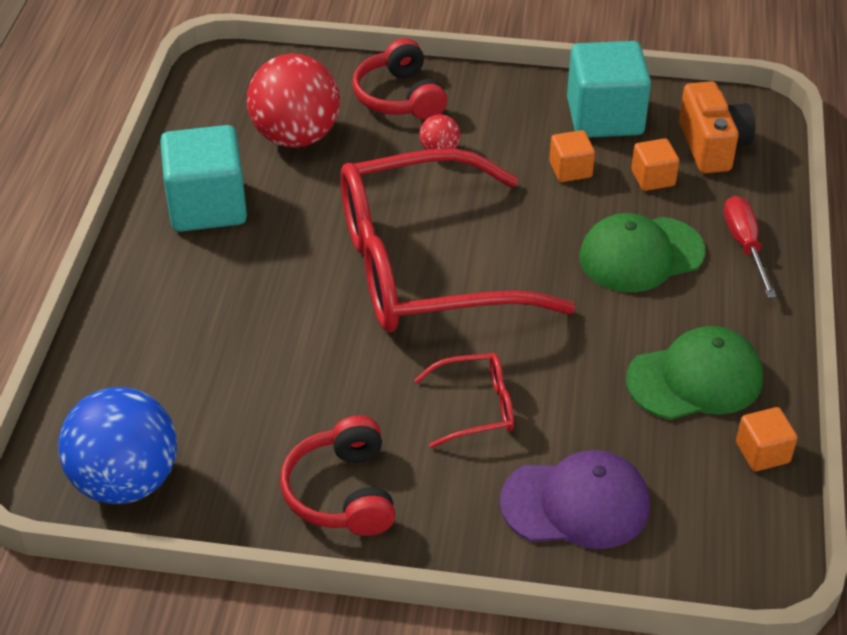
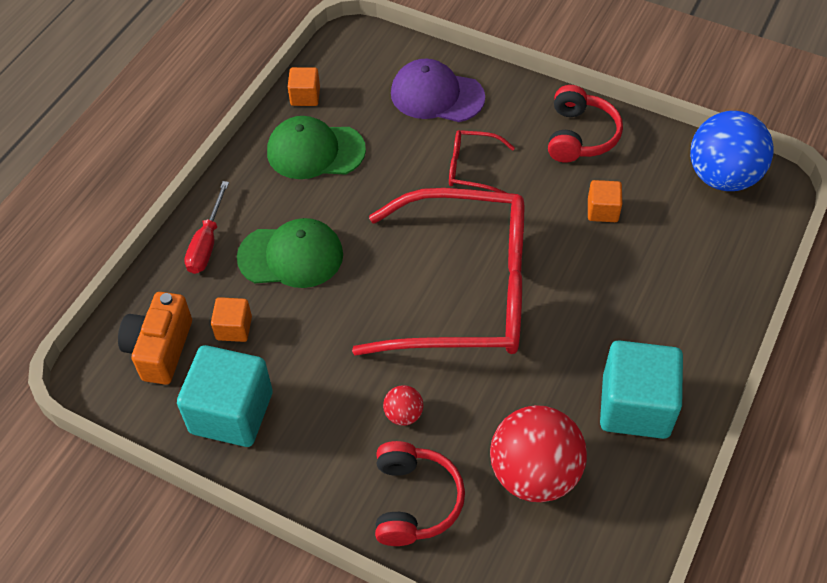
camera: 160 degrees left, 10 degrees up
(570, 170) = (298, 357): orange cube -> orange cube (602, 210)

